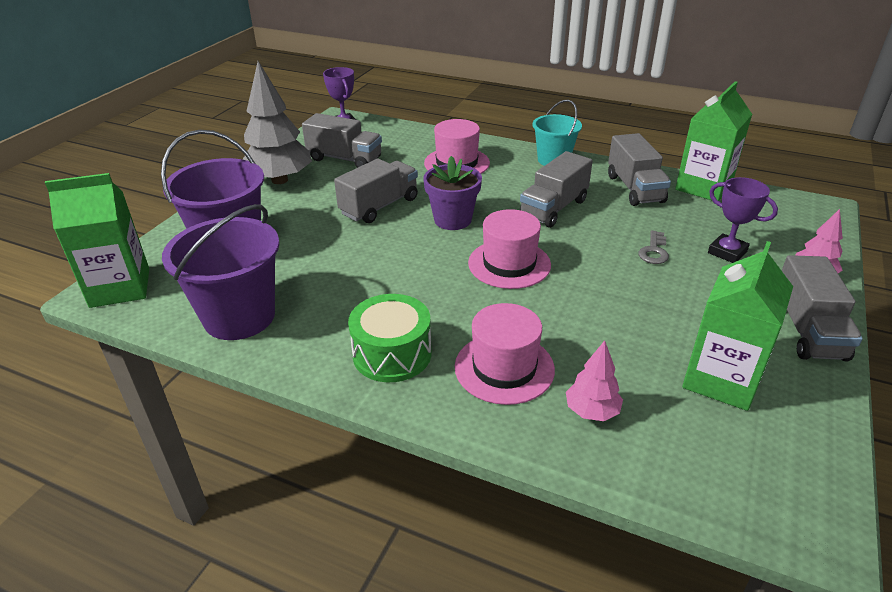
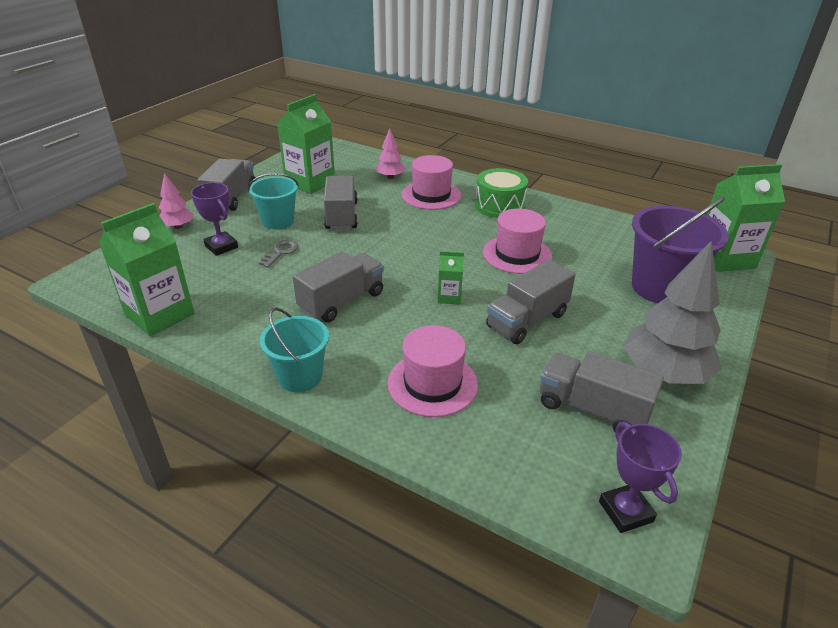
camera: 175 degrees left, 0 degrees up
(239, 317) = (612, 232): purple bucket -> none
(452, 220) = (449, 297): purple flower pot -> green carton
(509, 264) = (407, 252): pink hat -> pink hat (517, 254)
(634, 189) = (237, 319): grey truck -> grey truck (341, 216)
(698, 294) = (278, 221): none -> turquoise bucket

